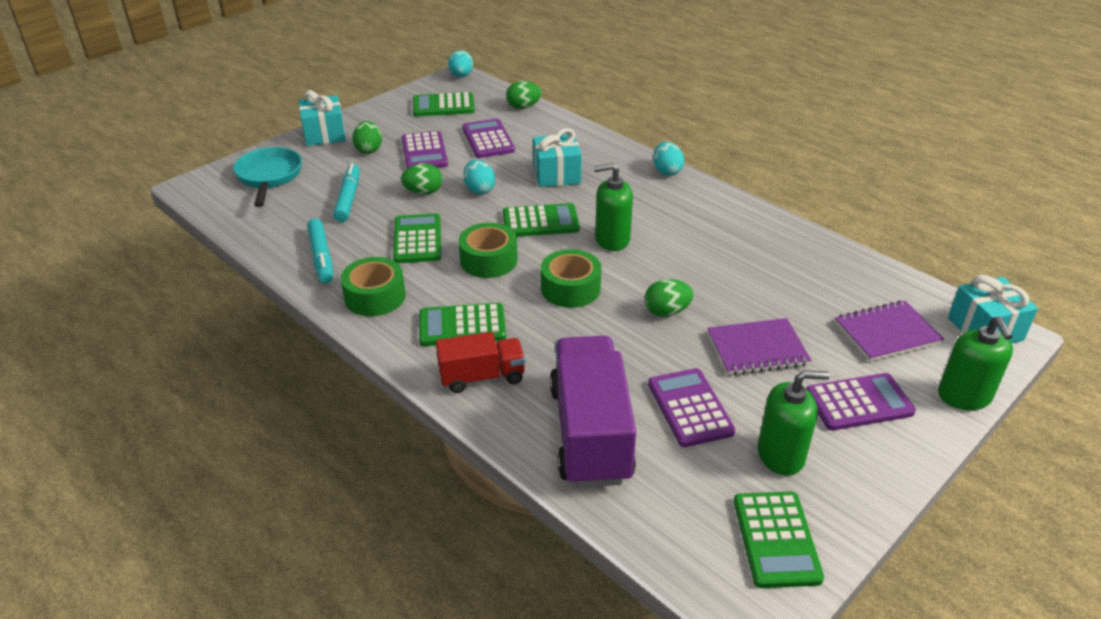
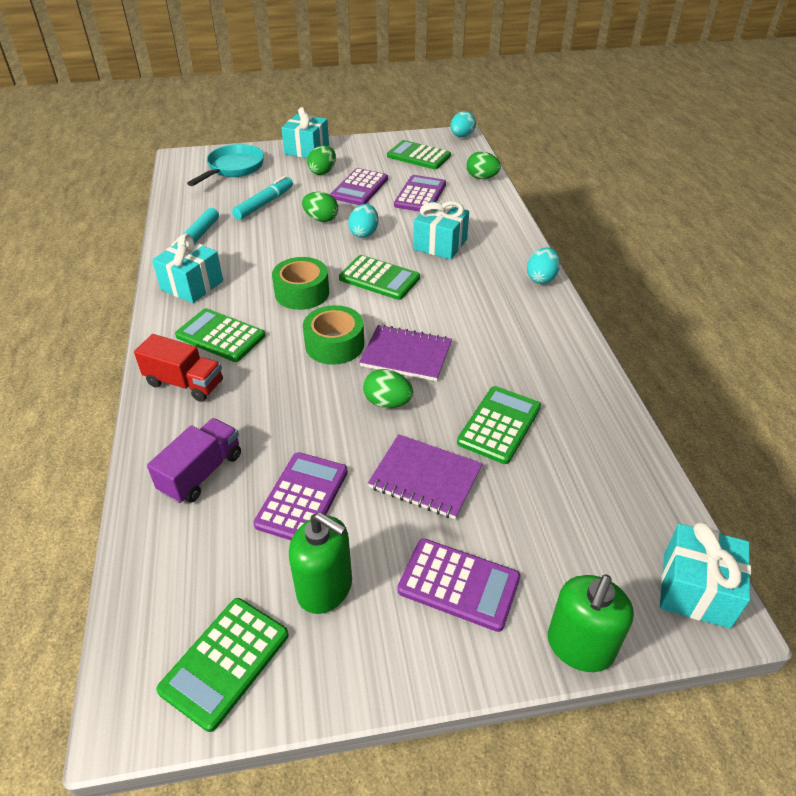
camera: 35 degrees right, 5 degrees up
(375, 296) = (192, 285): green tape -> turquoise gift
(417, 239) = (272, 254): green calculator -> green calculator (499, 425)
(590, 433) = (201, 473): purple truck -> purple truck, size x0.56
(612, 239) = (419, 318): green soap dispenser -> none
(886, 333) = (574, 532): purple notebook -> purple notebook (406, 355)

